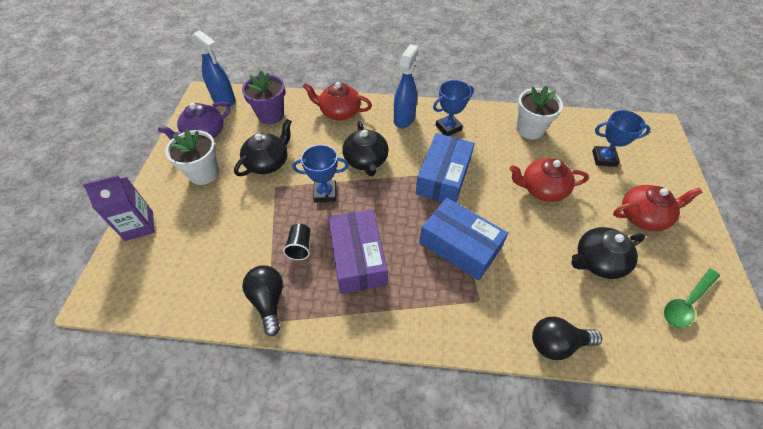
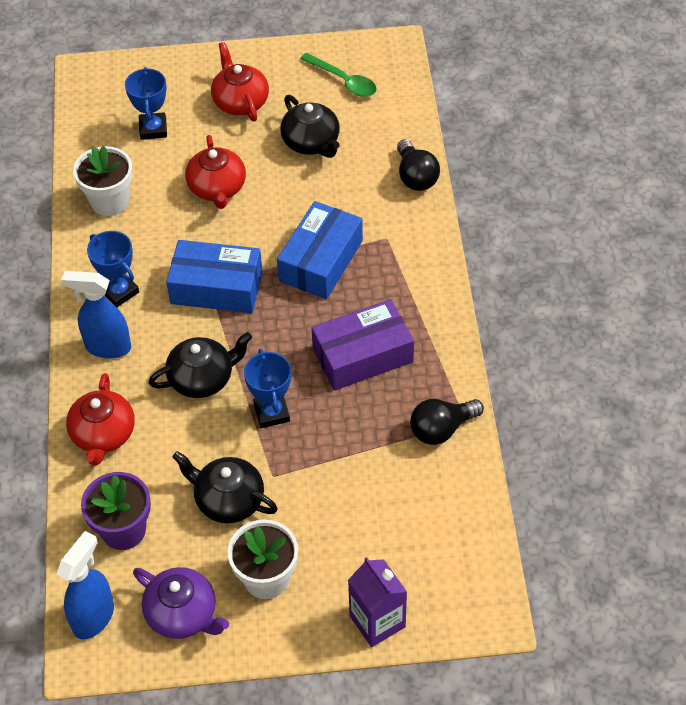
camera: 100 degrees left, 0 degrees up
(300, 247) = (362, 418): black cup -> none

